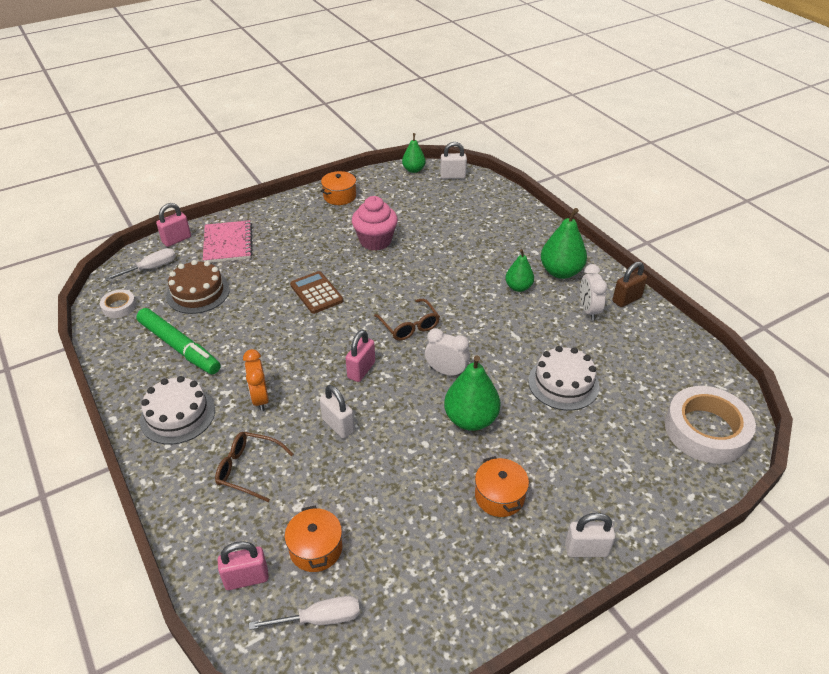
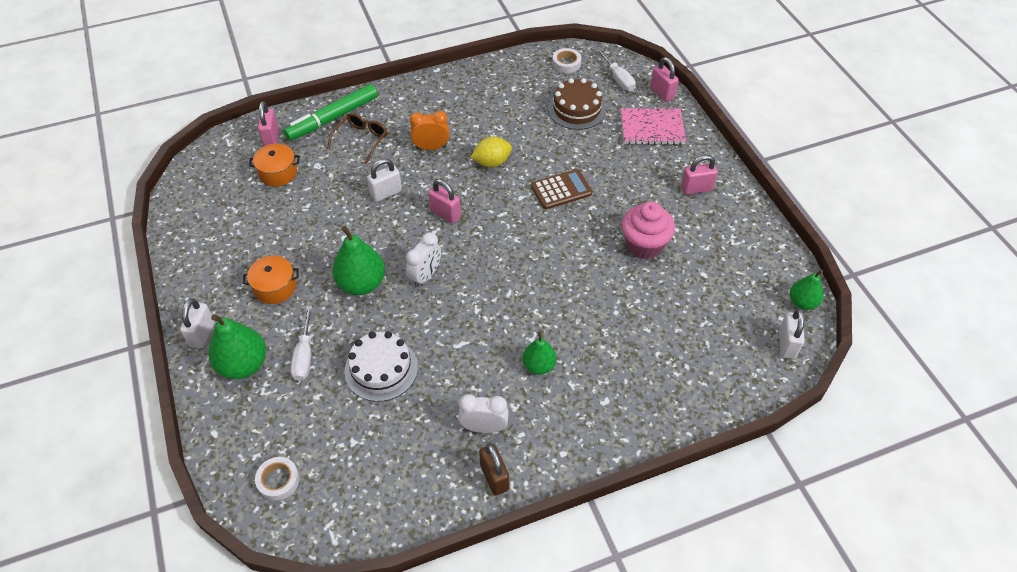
camera: 100 degrees right, 10 degrees up
(178, 415) = (429, 102): white cake -> none
(179, 347) = (506, 100): green marker -> green marker (333, 118)
(281, 345) = (492, 162): none -> yellow lemon
(305, 217) = (696, 189): none -> pink padlock
(319, 619) = (225, 171): white screwdriver -> white screwdriver (304, 355)
(339, 196) = (738, 221): orange pot -> none
(409, 326) = (496, 256): brown glasses -> none
(560, 272) = (559, 418): green pear -> green pear (243, 365)
(706, 430) = (278, 480): white tape -> white tape, size x0.48

